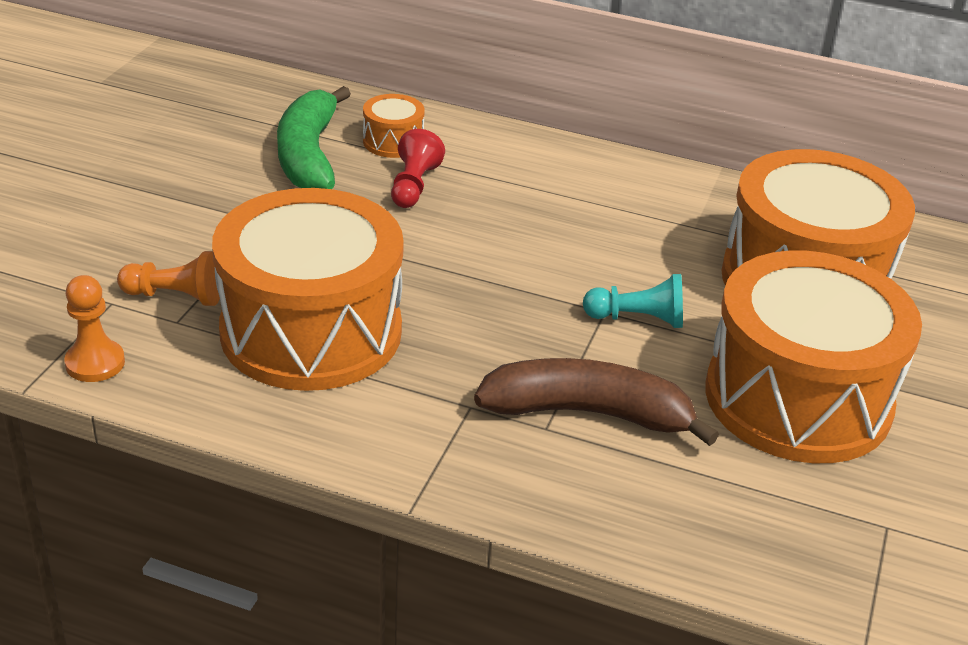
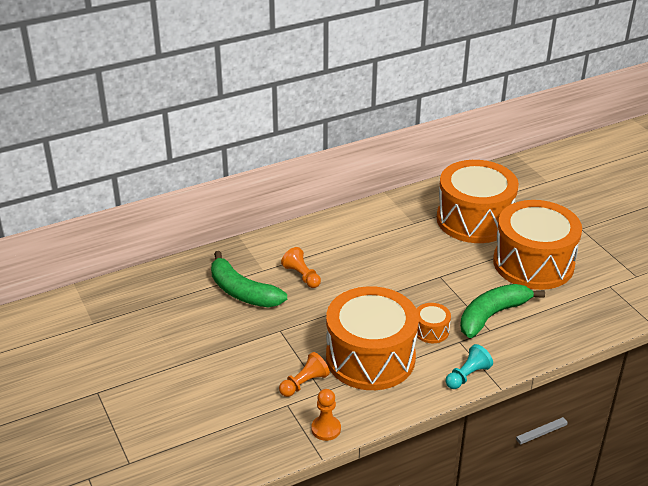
camera: 45 degrees left, 0 degrees up
(393, 142) = (261, 263): orange drum -> orange drum (431, 331)
(413, 186) = (302, 276): red pawn -> orange pawn
(588, 413) = (492, 315): brown banana -> green banana
(638, 319) = (453, 271): turquoise pawn -> turquoise pawn (467, 375)

